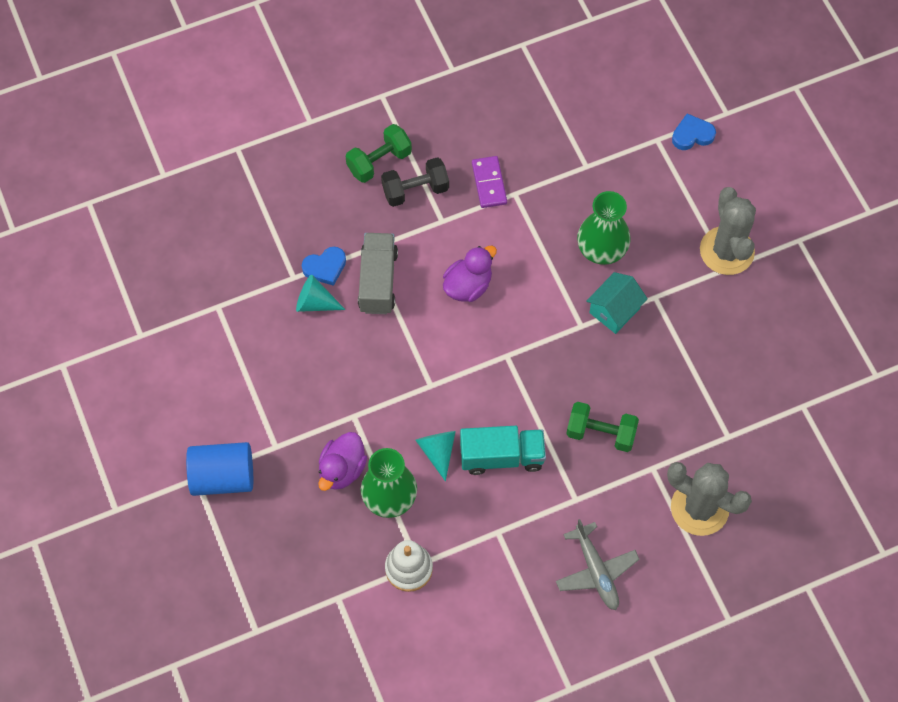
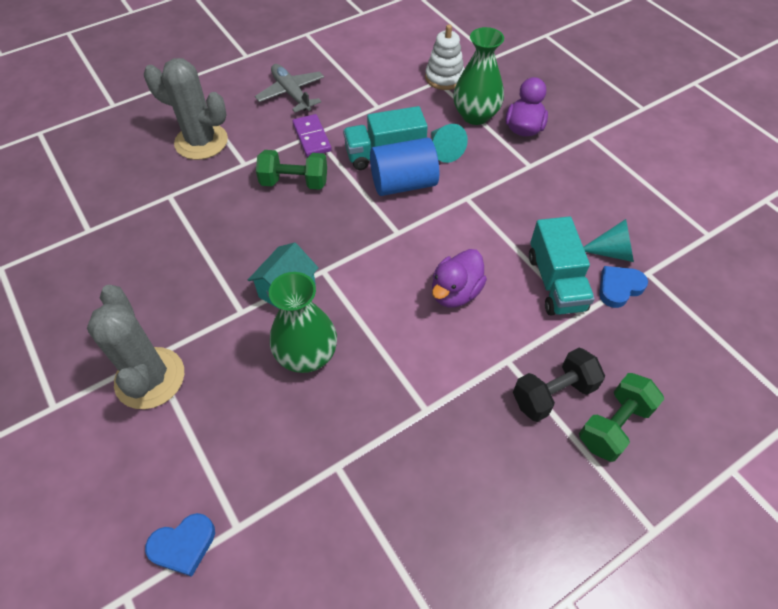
camera: 170 degrees right, 10 degrees down
(223, 477) = (622, 111): blue cylinder -> blue cylinder (403, 184)
(378, 281) = (555, 282): grey truck -> turquoise truck
(489, 183) = (462, 418): purple domino -> purple domino (312, 137)

